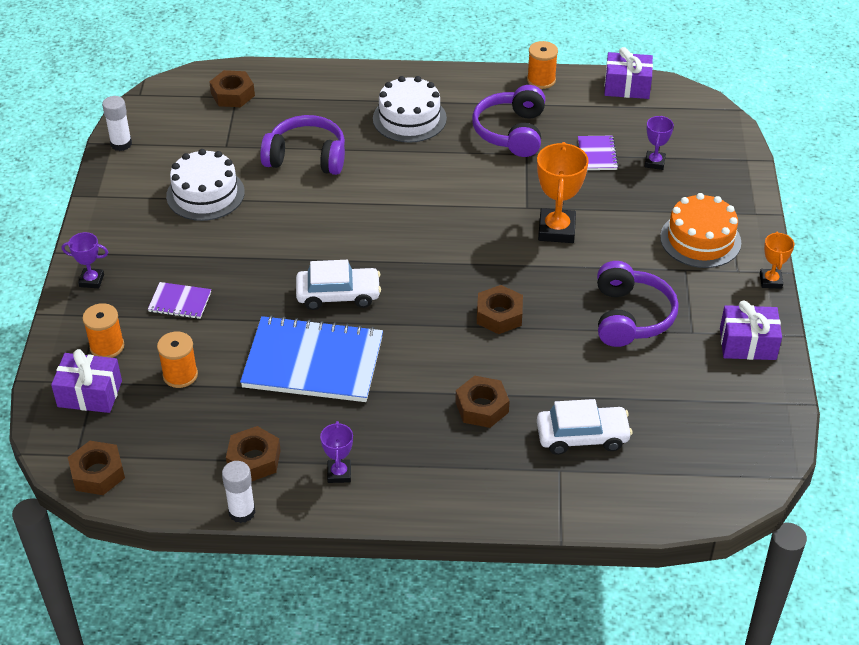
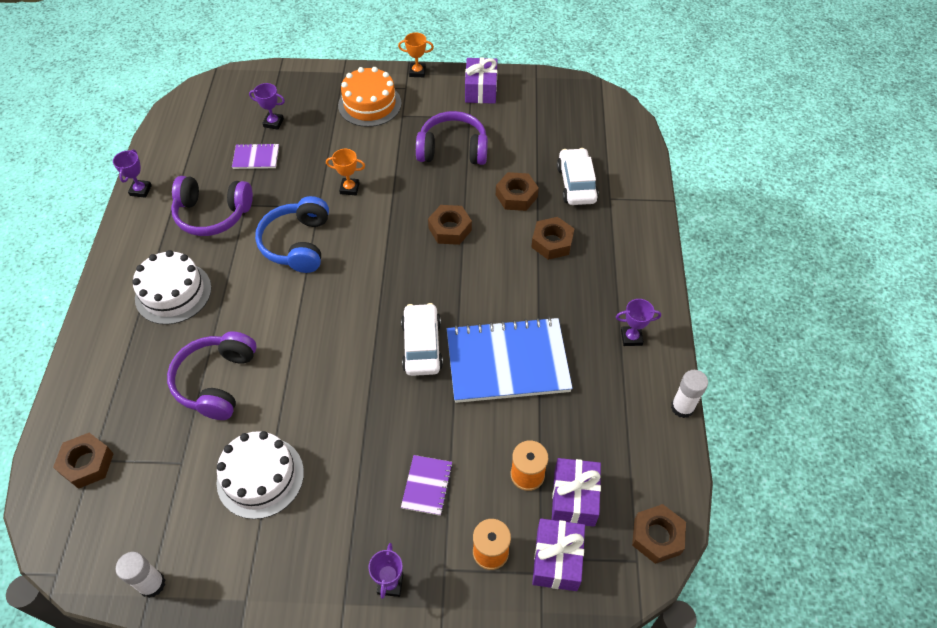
camera: 90 degrees left, 10 degrees up
(254, 459) = (624, 402): brown nut -> brown nut (516, 196)
(313, 362) = (507, 362): blue notebook -> blue notebook turned 75 degrees clockwise
(473, 196) = (298, 243): none -> blue headphones
(541, 80) = (140, 190): orange spool -> purple trophy
(556, 230) = (349, 188): orange trophy -> orange trophy, size x0.56
(627, 86) = (167, 133): purple gift -> purple gift (574, 498)

